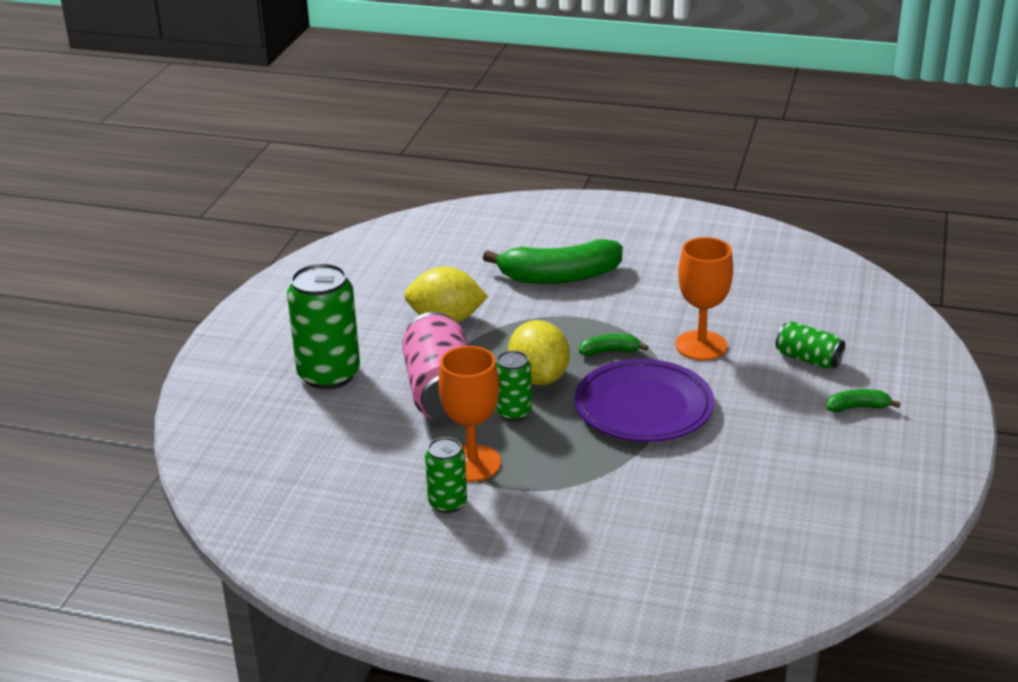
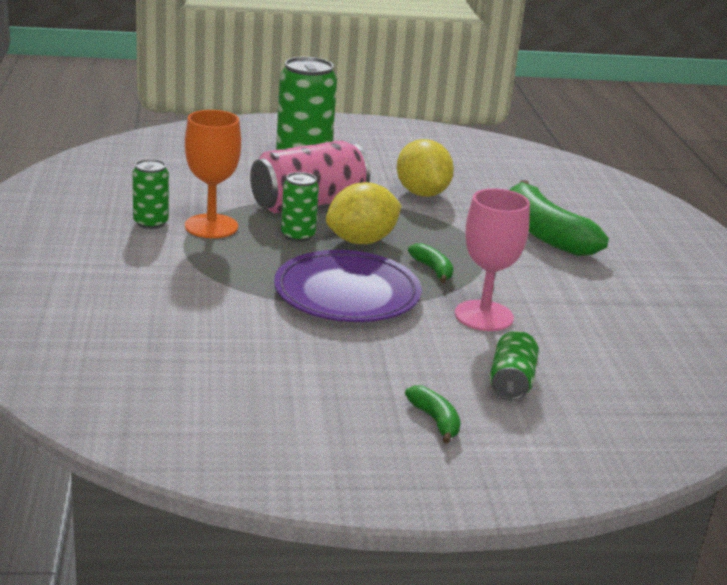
camera: 65 degrees right, 5 degrees down
(701, 345) = (484, 316): orange goblet -> pink goblet

